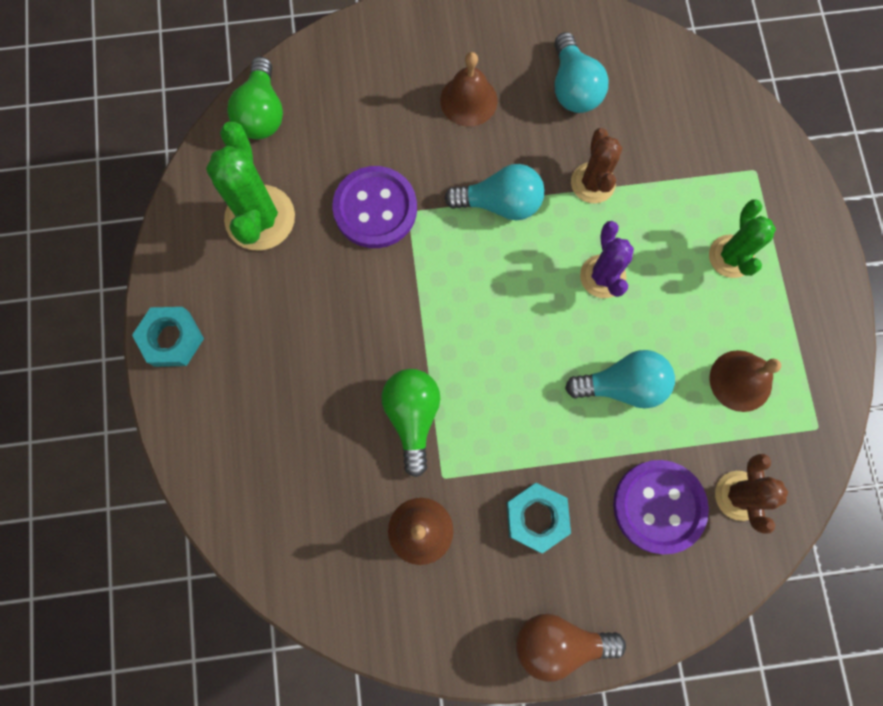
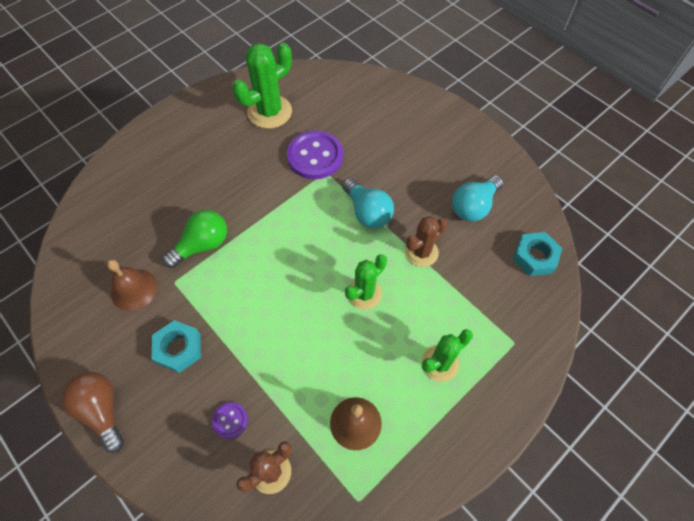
camera: 55 degrees right, 15 degrees down
(172, 339) = (176, 115): turquoise nut -> turquoise nut (535, 257)
(262, 113) = (329, 80): green light bulb -> none
(468, 100) = (417, 161): brown bell -> none
(602, 276) = (364, 294): purple cactus -> green cactus
(622, 385) = (300, 348): turquoise light bulb -> none
(658, 506) = (230, 420): purple button -> purple button, size x0.48

